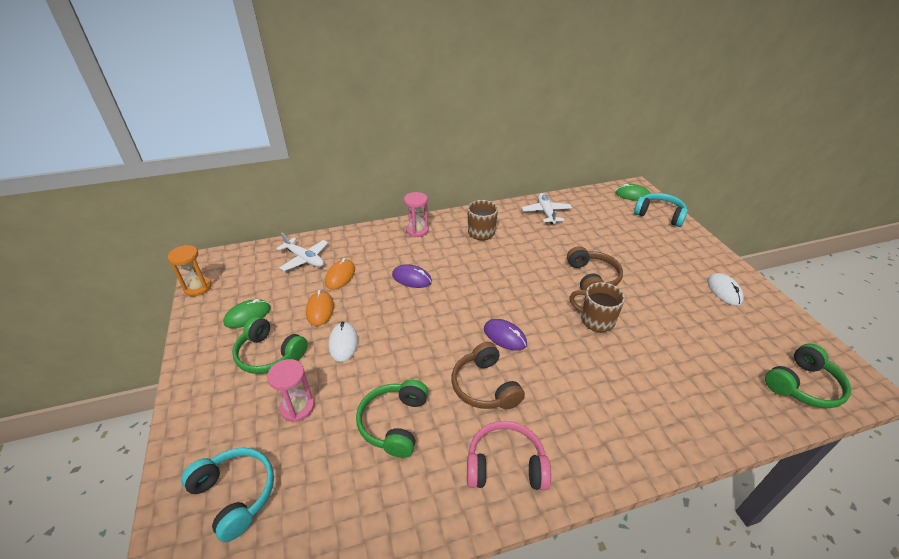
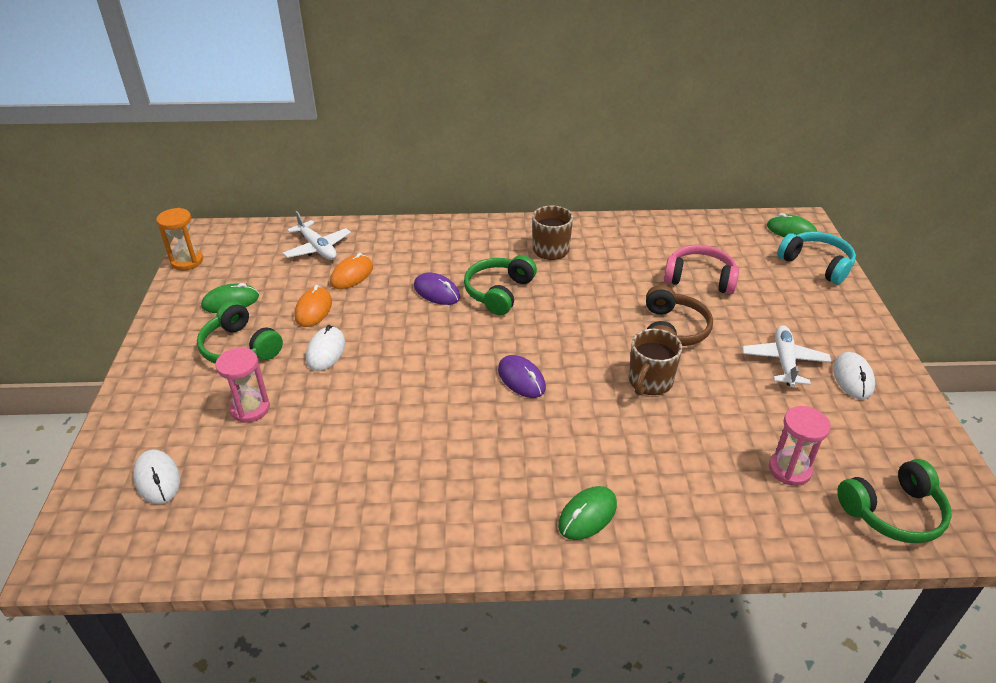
camera: 15 degrees right, 0 degrees up
(235, 494) = (157, 479): turquoise headphones -> white mouse
(394, 423) = (349, 446): green headphones -> green headphones (499, 292)
(417, 230) = (468, 235): pink hourglass -> pink hourglass (789, 469)
(485, 386) = (470, 429): brown headphones -> none
(505, 465) = (455, 515): pink headphones -> pink headphones (699, 278)
(546, 212) = (652, 237): white plane -> white plane (784, 362)
(596, 320) = (649, 382): brown mug -> brown mug turned 105 degrees counterclockwise
(604, 439) = (587, 515): none -> green mouse

